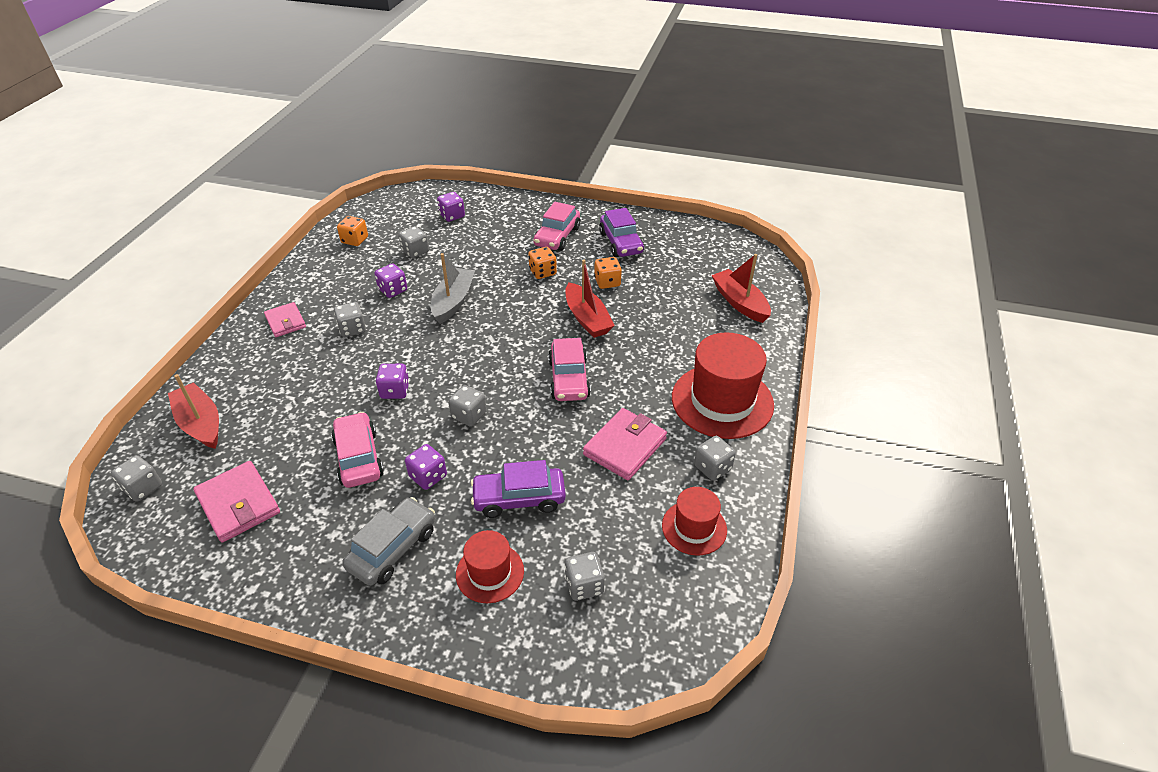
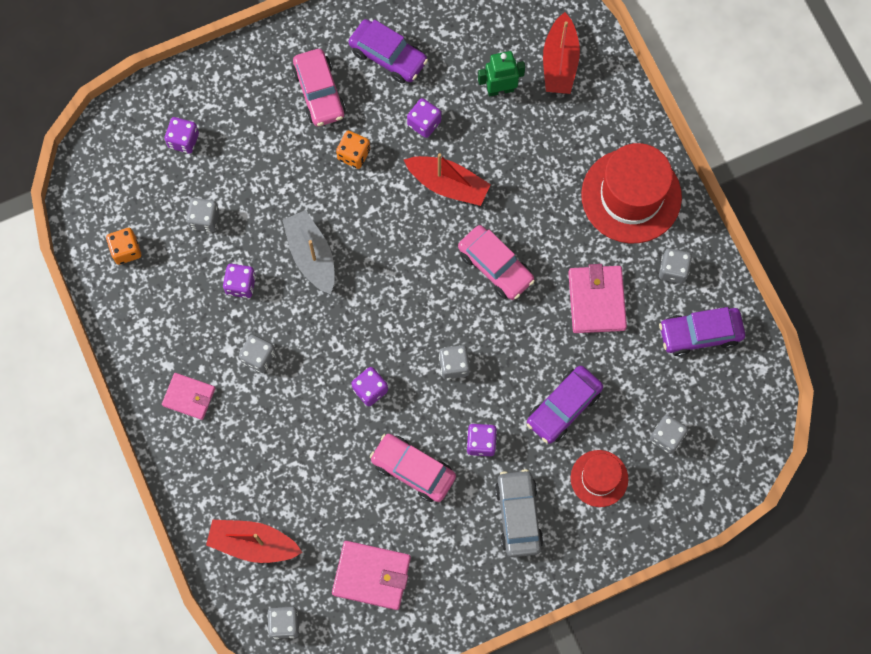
camera: 40 degrees left, 30 degrees up
(607, 282) = (424, 123): orange dice -> purple dice
(680, 293) = (500, 89): none -> green robot
(694, 527) = (700, 334): red hat -> purple car
(739, 303) = (560, 62): red boat -> red boat turned 105 degrees counterclockwise

